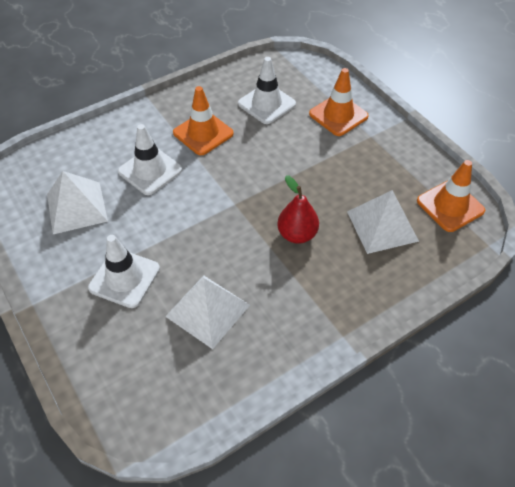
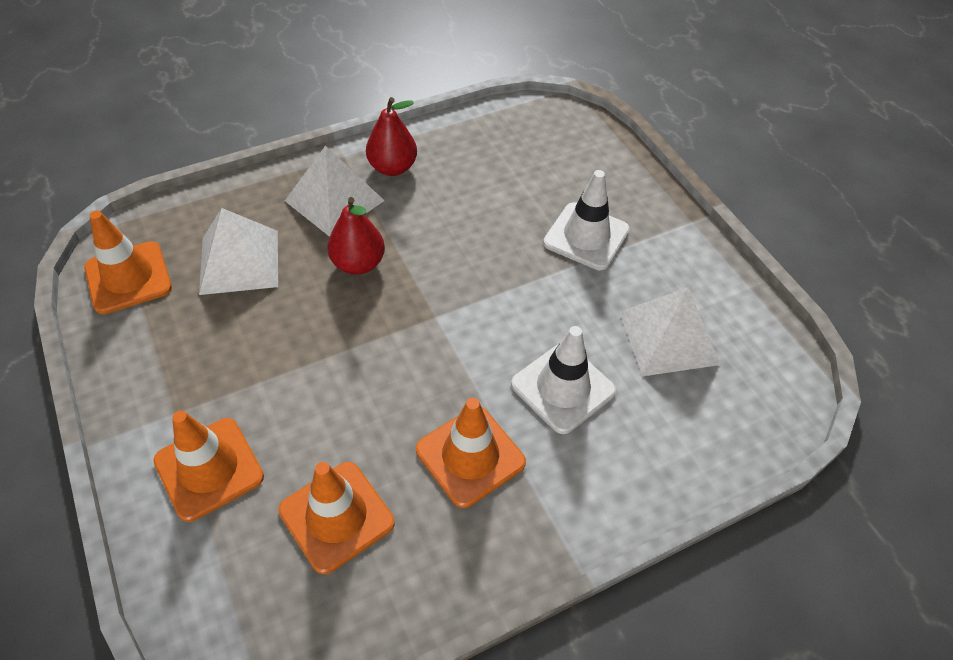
camera: 175 degrees left, 0 degrees up
(208, 310) = (486, 193): white pyramid -> white pyramid (334, 200)
(266, 104) = (336, 516): white traffic cone -> orange traffic cone
(295, 328) = (392, 167): none -> red pear

